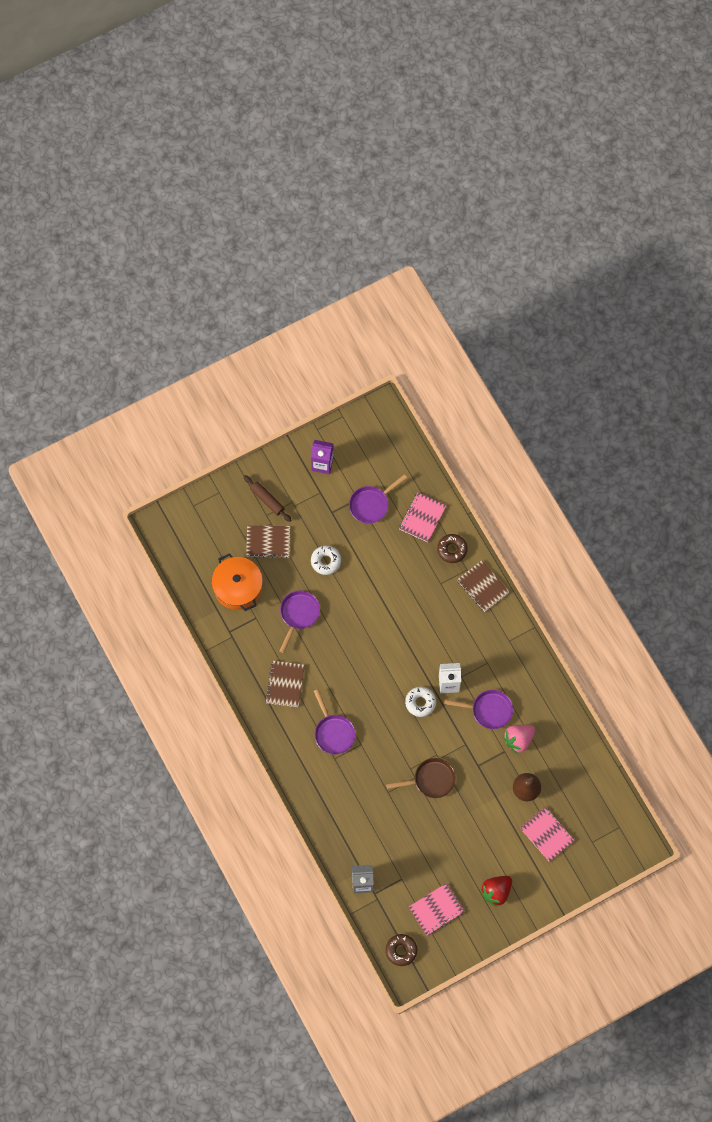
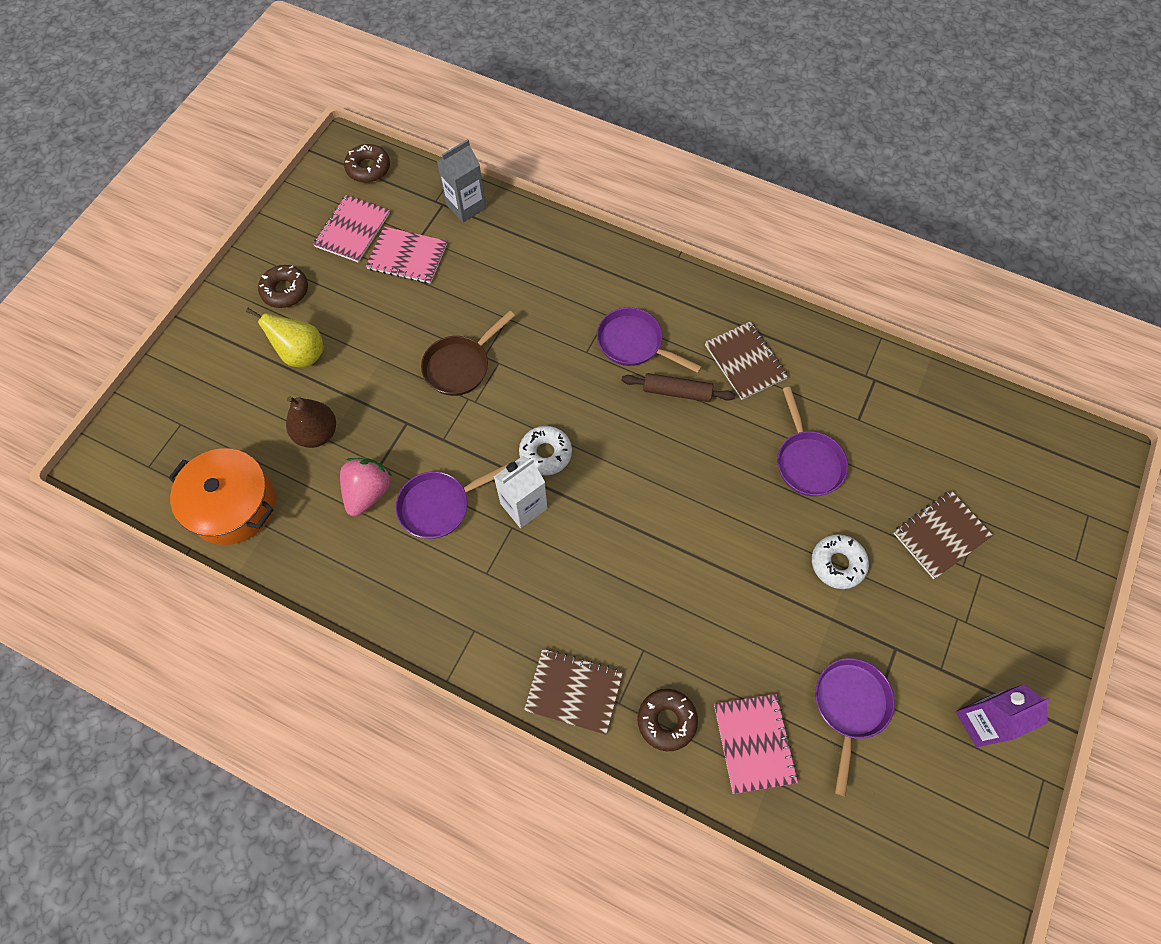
camera: 145 degrees right, 5 degrees down
(238, 587) = (919, 443): orange pot -> orange pot (233, 505)
(267, 500) = (1002, 598): brown rolling pin -> brown rolling pin (677, 392)
(496, 891) = (285, 291): red strawberry -> brown donut
(509, 843) = (301, 354): none -> yellow pear
(547, 834) = (253, 395): pink notebook -> pink notebook (407, 256)

